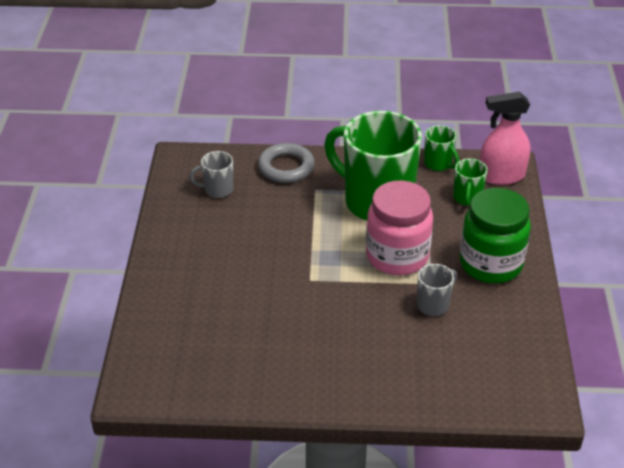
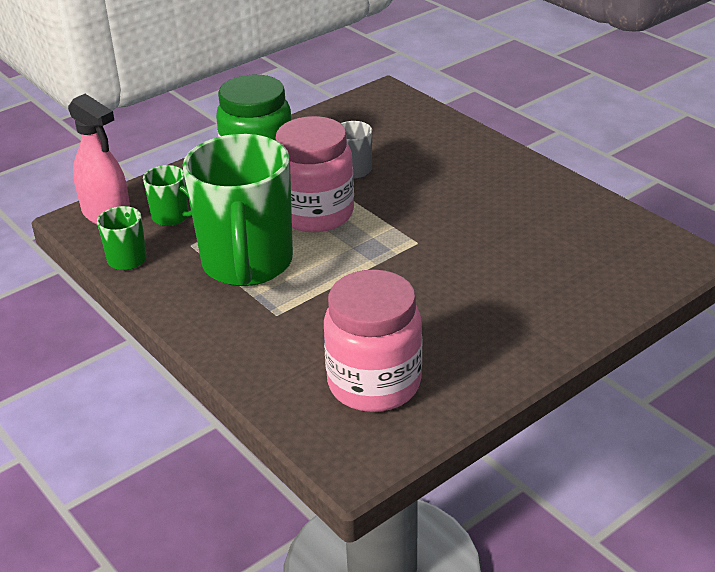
camera: 130 degrees left, 5 degrees down
(217, 190) = (374, 384): grey mug -> pink jar
(286, 167) = (263, 358): grey ring -> none
(467, 198) = (171, 217): green mug -> green mug turned 60 degrees clockwise

